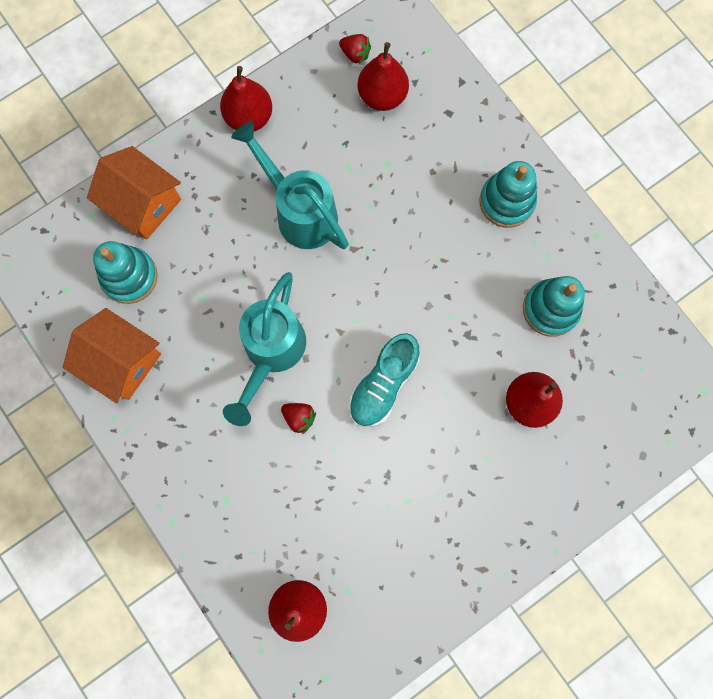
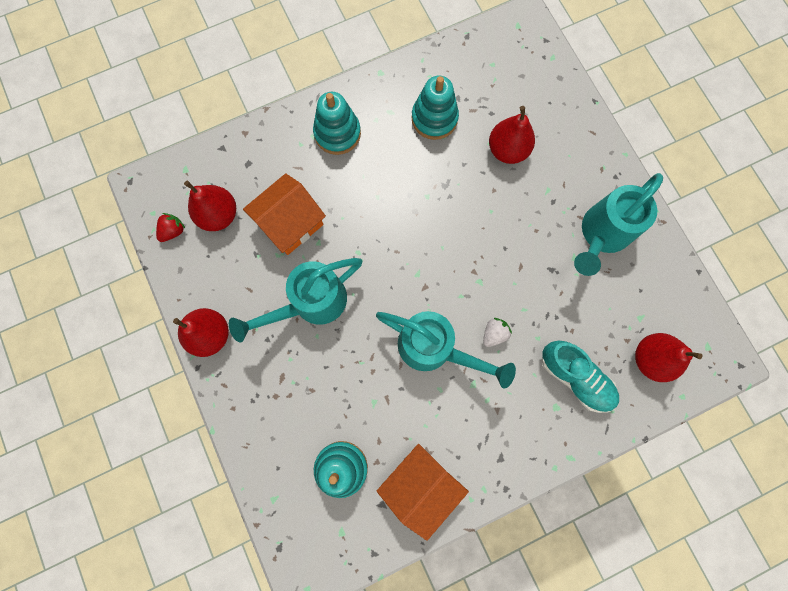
camera: 80 degrees left, 0 degrees up
(143, 204) = (273, 445): orange house -> orange house (290, 223)
(299, 417) = (494, 333): red strawberry -> white strawberry
(383, 384) = (476, 259): turquoise shoe -> turquoise shoe (575, 377)
(441, 530) = (601, 235): none -> turquoise watering can

